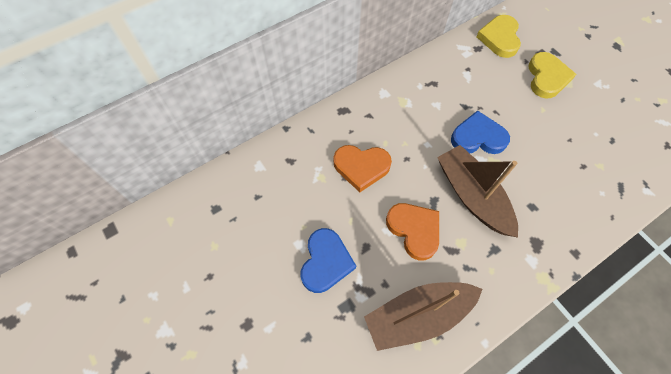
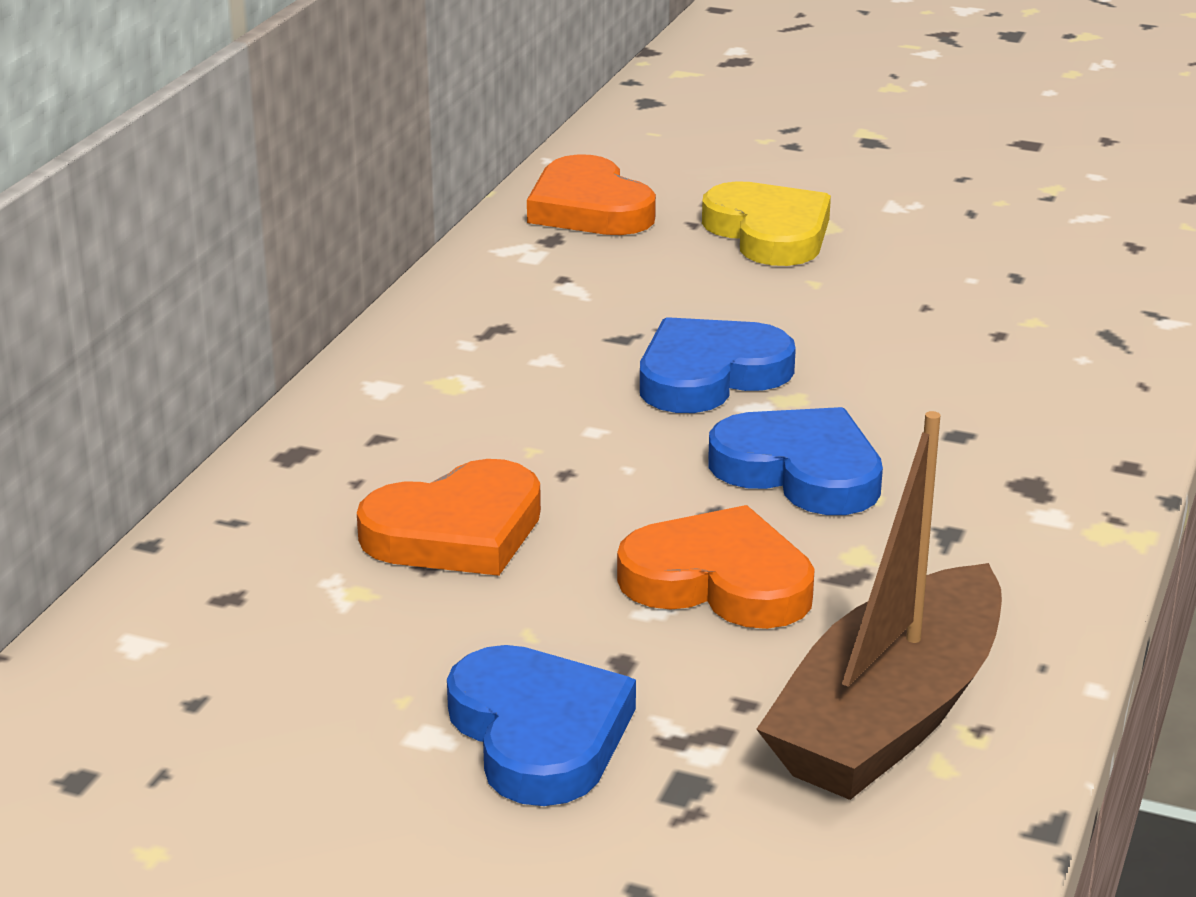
camera: 35 degrees left, 35 degrees down
(472, 196) = (800, 471): brown boat -> blue heart
(499, 38) = (589, 208): yellow heart -> orange heart

